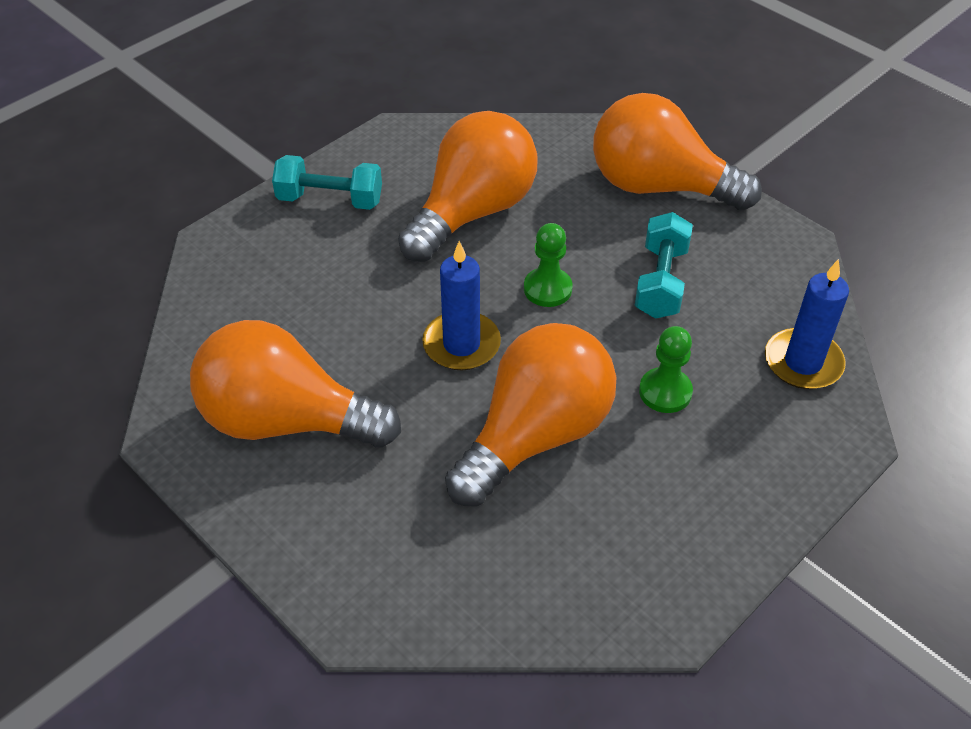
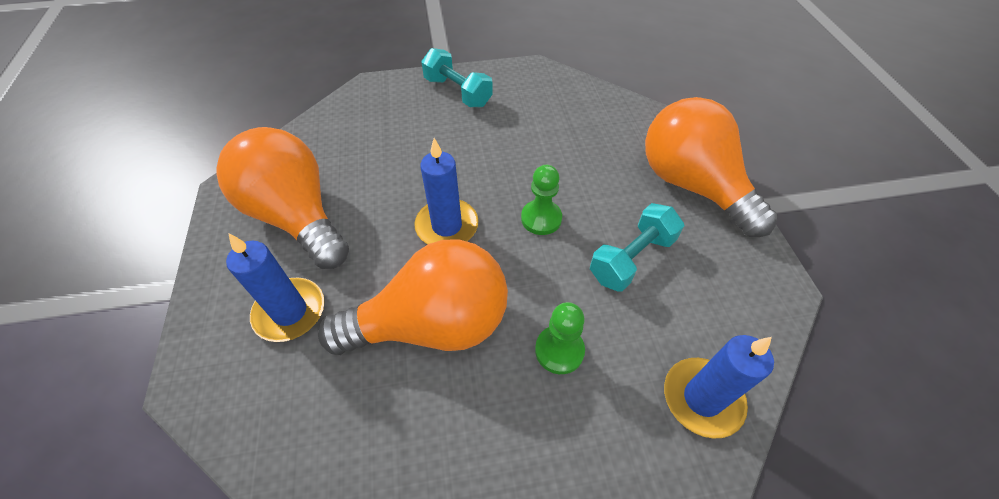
camera: 35 degrees right, 5 degrees up
(384, 506) = (290, 312): none -> blue candle
(473, 212) = (538, 140): orange light bulb -> none

